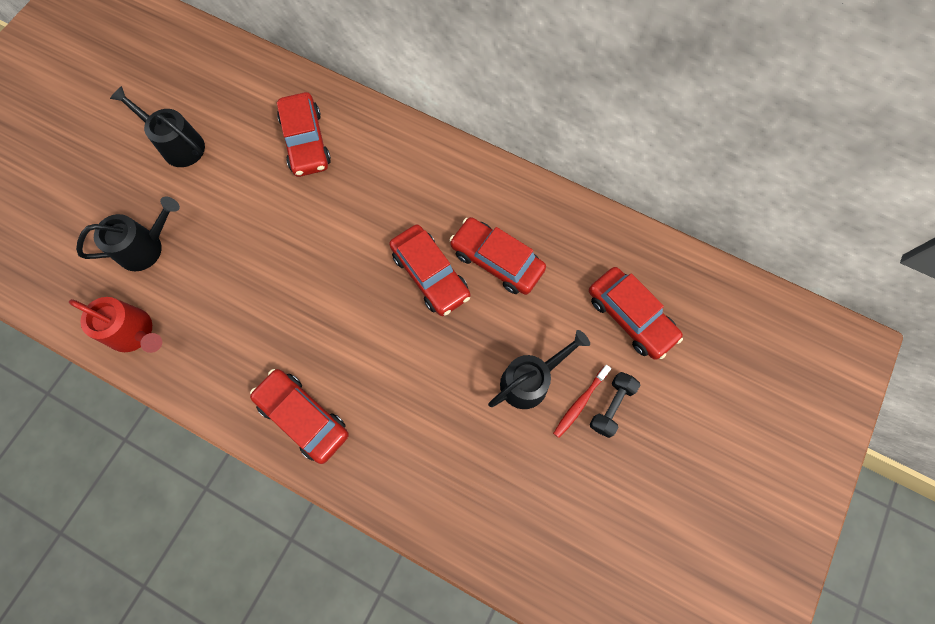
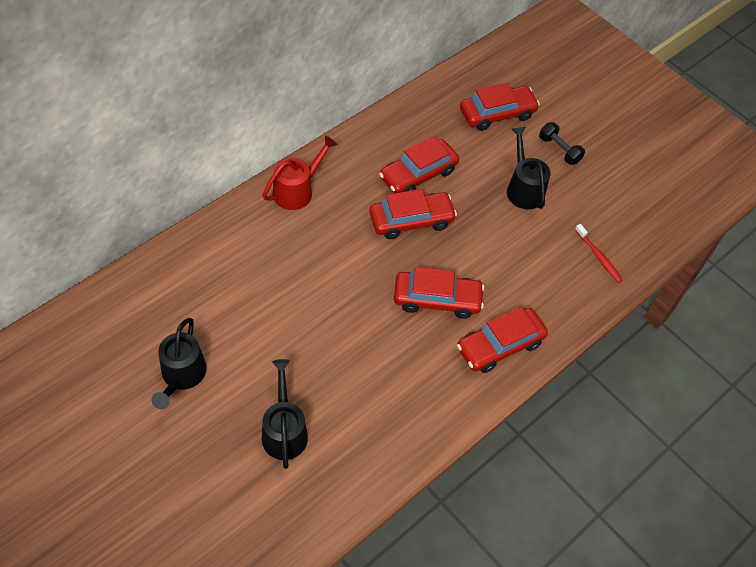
camera: 75 degrees left, 15 degrees down
(135, 333) = (371, 459): red watering can -> red watering can (297, 190)
(178, 145) = (181, 376): black watering can -> black watering can turned 45 degrees counterclockwise
(306, 141) = (237, 269): red car -> red car (437, 299)
(580, 403) = (551, 166): red toothbrush -> red toothbrush (598, 257)

